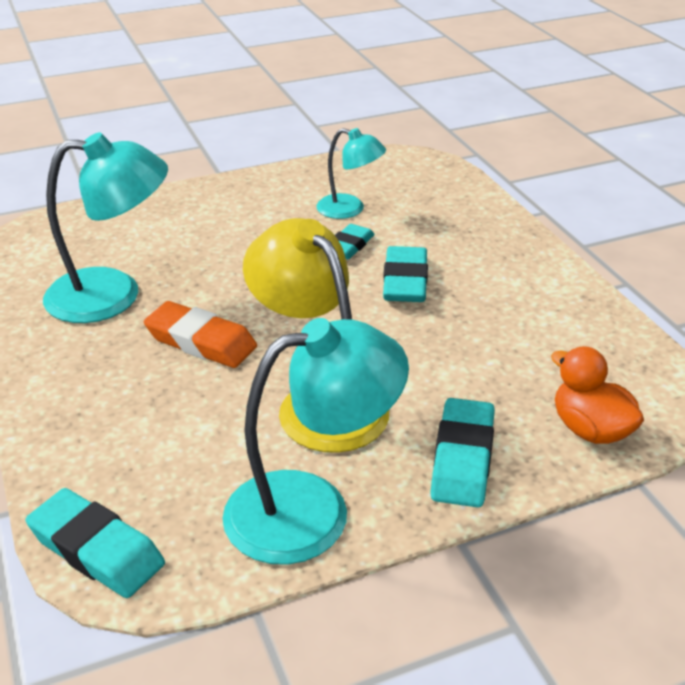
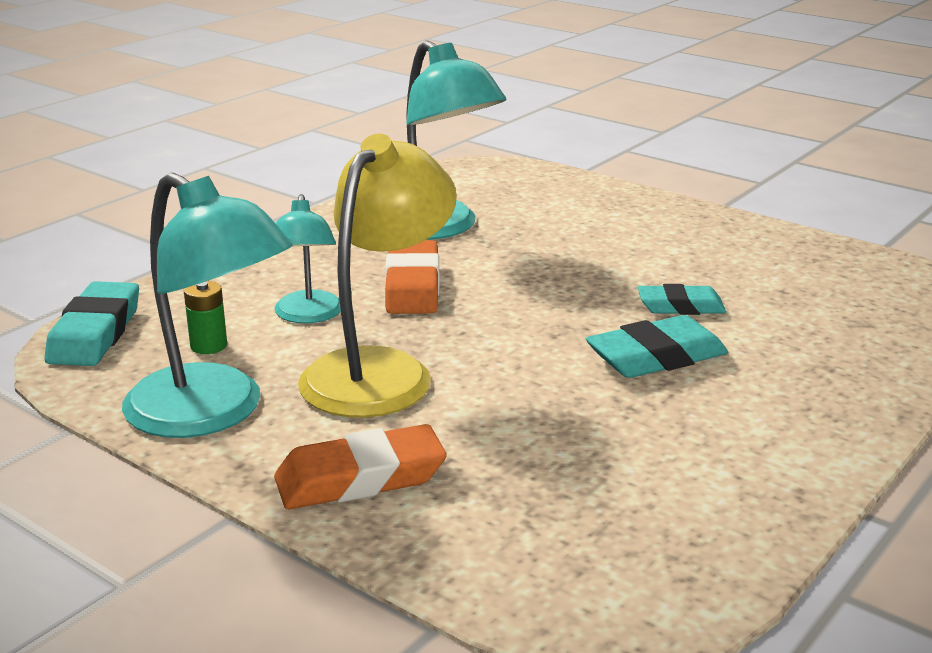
camera: 60 degrees right, 10 degrees down
(194, 481) = (208, 346): none -> green battery
(350, 209) = (757, 286): turquoise lamp -> turquoise lamp (308, 315)
(462, 458) = (360, 478): turquoise eraser -> orange eraser
(590, 429) = (498, 558): orange duck -> none

